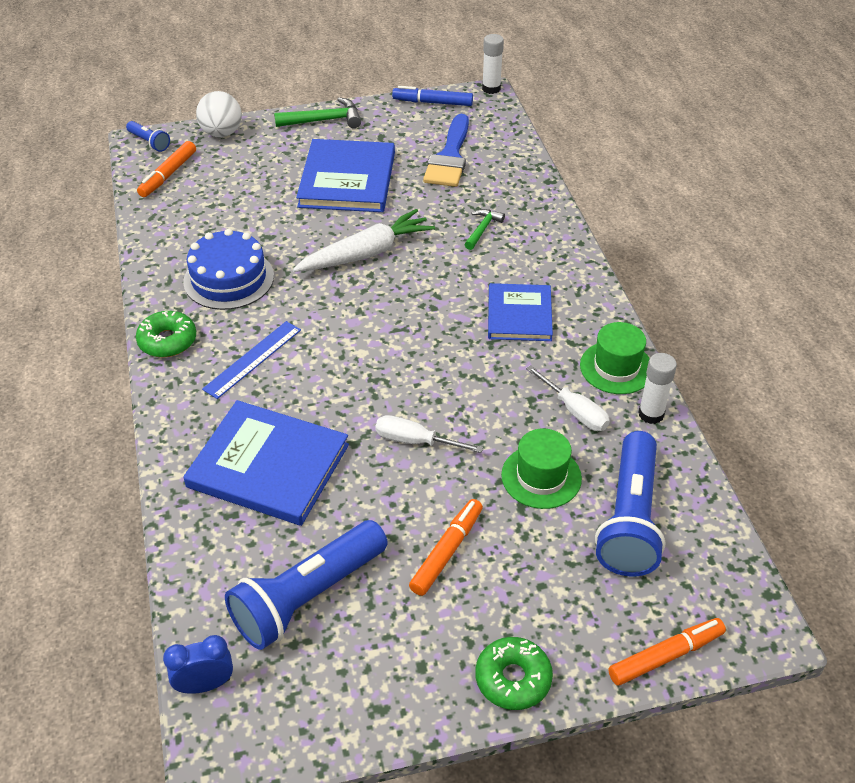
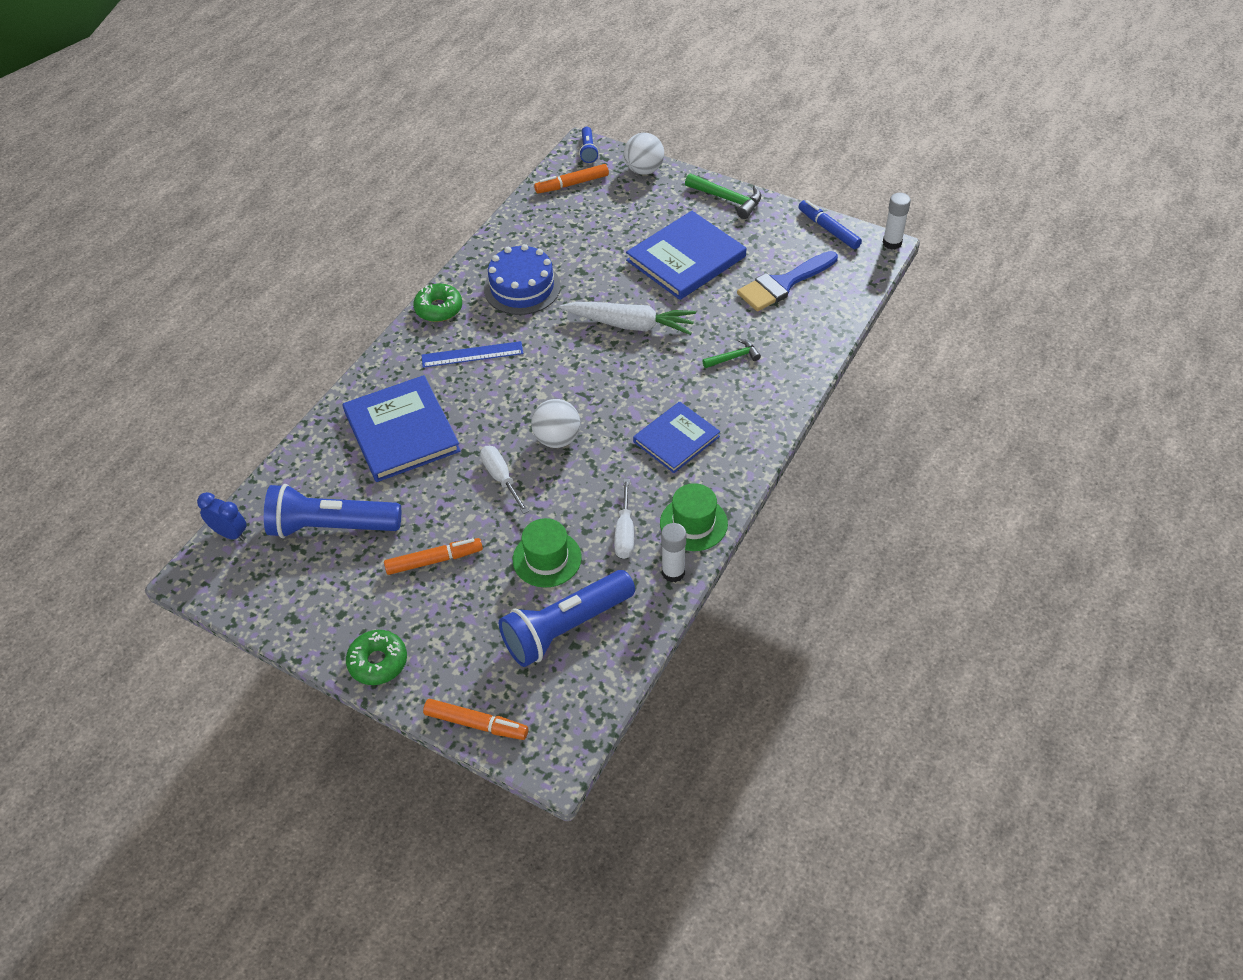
camera: 45 degrees right, 5 degrees up
(422, 378) = (557, 439): none -> white ball

